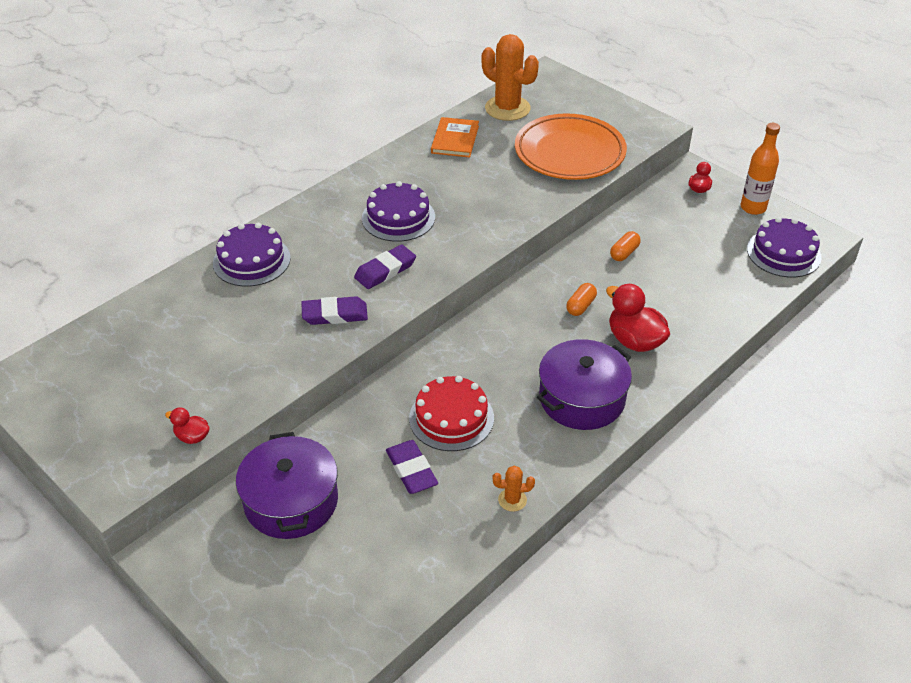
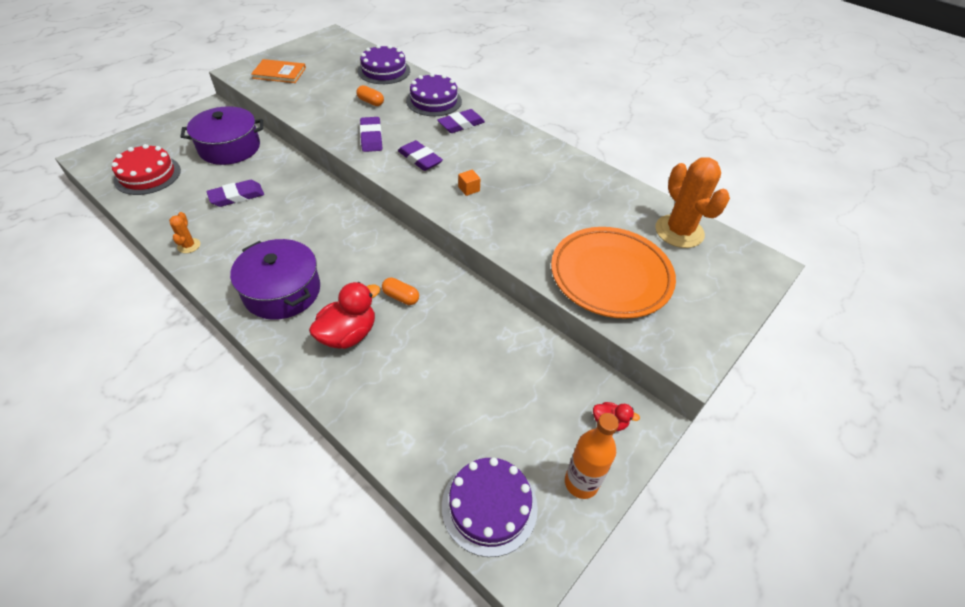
camera: 85 degrees right, 5 degrees up
(192, 437) = (268, 91): red duck -> none
(313, 237) = (461, 124): none -> purple eraser
(398, 218) = (488, 164): purple cake -> purple cake (384, 71)
(444, 233) = (469, 189): none -> orange cube
(451, 418) = (281, 215): red cake -> red cake (147, 175)
(455, 139) = (612, 195): orange book -> orange book (279, 73)
(507, 108) = (679, 231): orange cactus -> orange cactus turned 60 degrees counterclockwise
(624, 253) = (481, 337): orange capsule -> orange capsule (371, 102)

